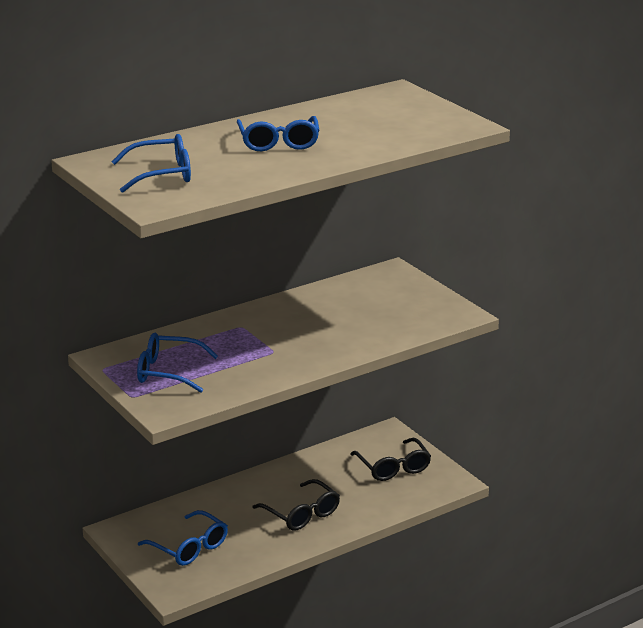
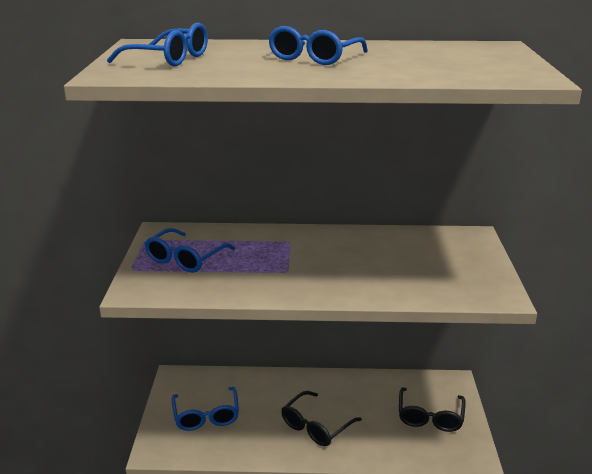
camera: 35 degrees right, 0 degrees up
(168, 372) = (185, 259): blue glasses -> blue glasses turned 105 degrees counterclockwise
(301, 514) = (316, 426): black glasses -> black glasses turned 45 degrees clockwise

